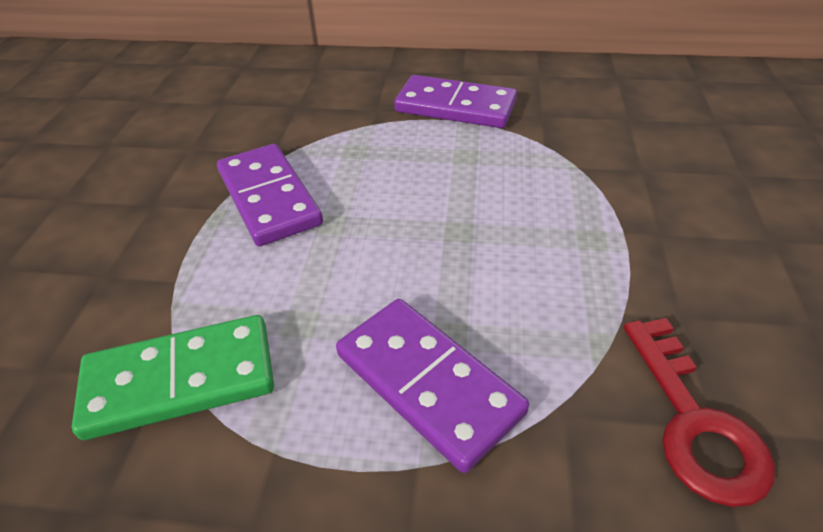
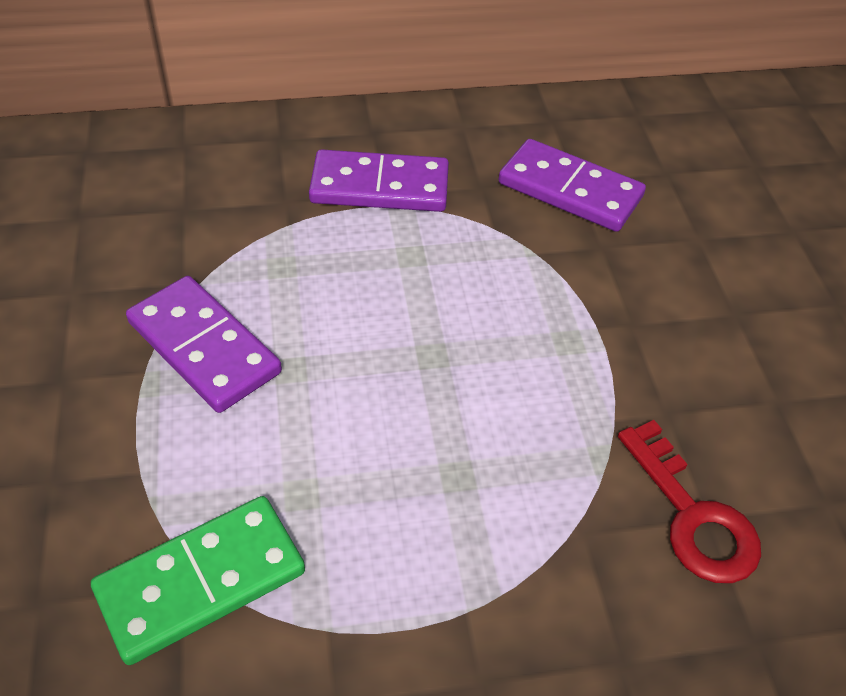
camera: 20 degrees left, 5 degrees up
(428, 383) = (452, 530): purple domino -> purple domino (570, 190)

